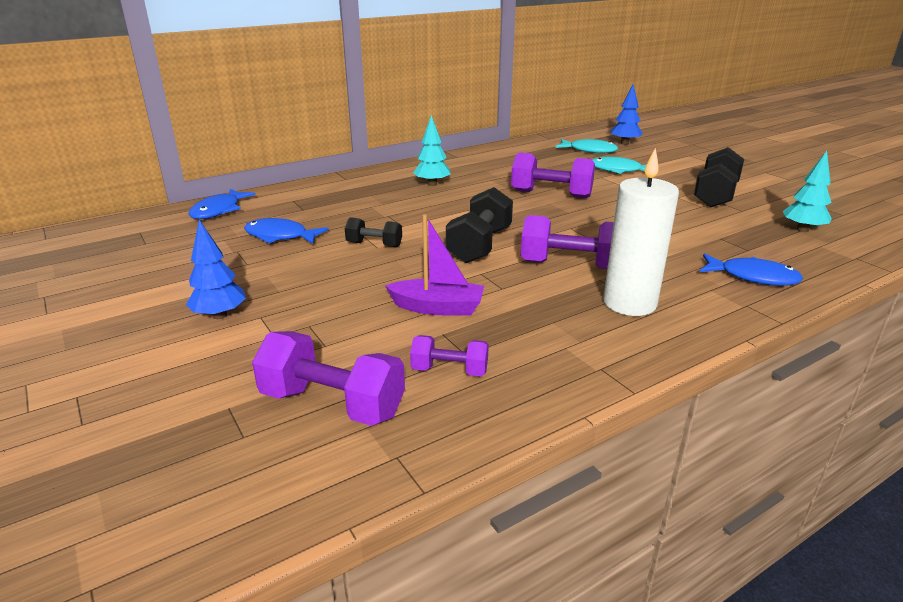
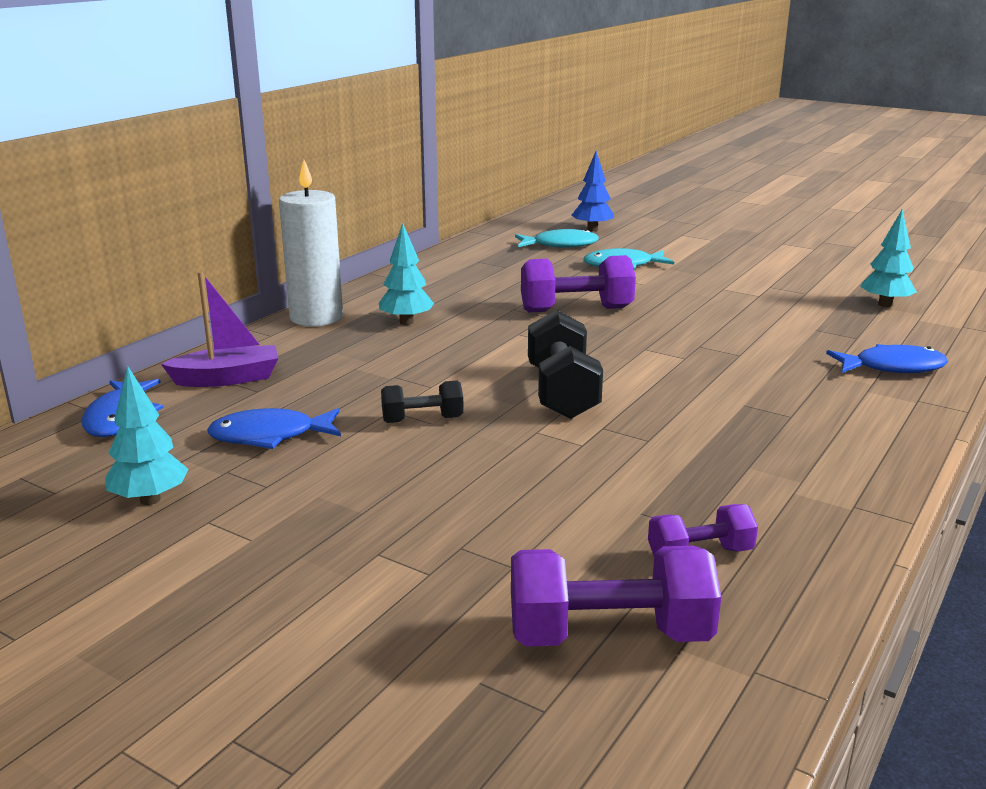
camera: 25 degrees left, 5 degrees down
(183, 257) = (150, 499): none -> turquoise tree
(219, 315) = (315, 567): blue tree -> none
(437, 308) = (599, 482): purple boat -> purple boat (227, 379)
(570, 265) = (695, 395): purple dumbbell -> none
(629, 303) = (804, 425): white candle -> white candle (316, 317)
(715, 195) = (760, 280): black dumbbell -> none

